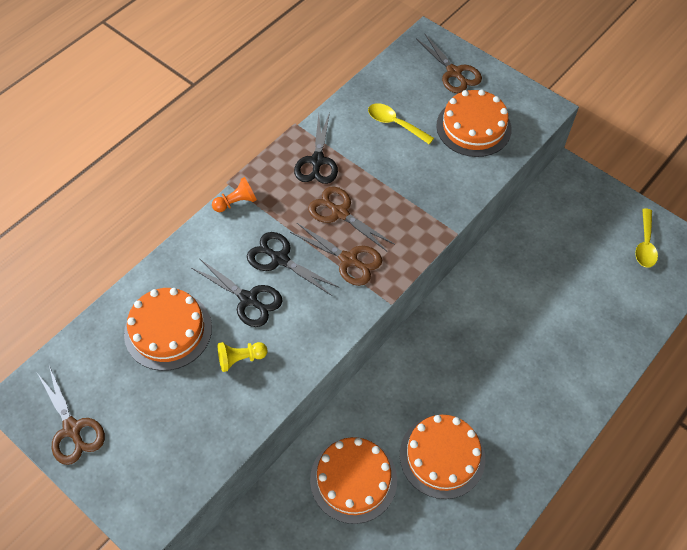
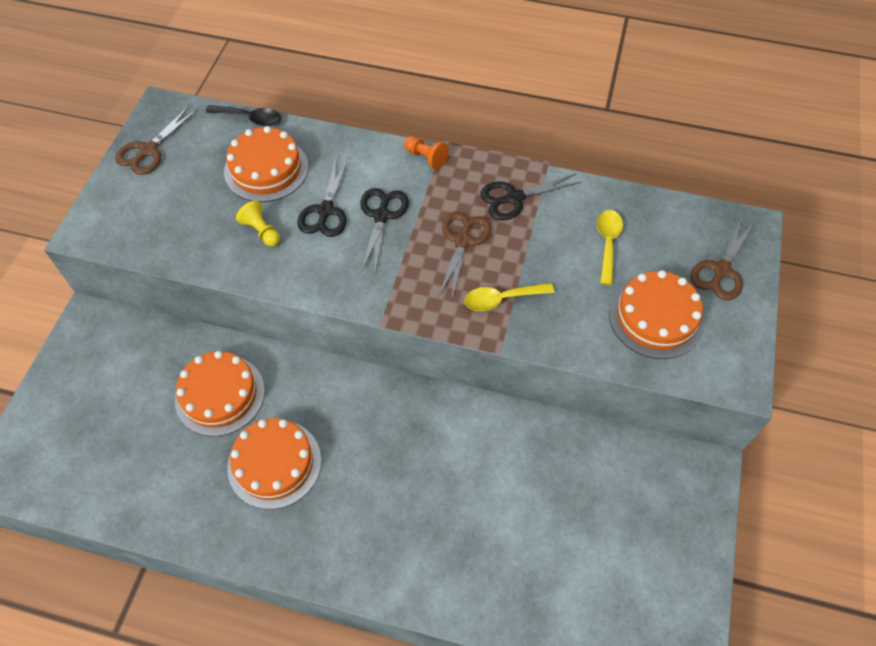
camera: 65 degrees right, 0 degrees up
(93, 322) = (250, 118): none -> black spoon
(348, 260) = (411, 270): brown scissors -> none
(645, 244) = (657, 594): yellow spoon -> yellow spoon (501, 299)

